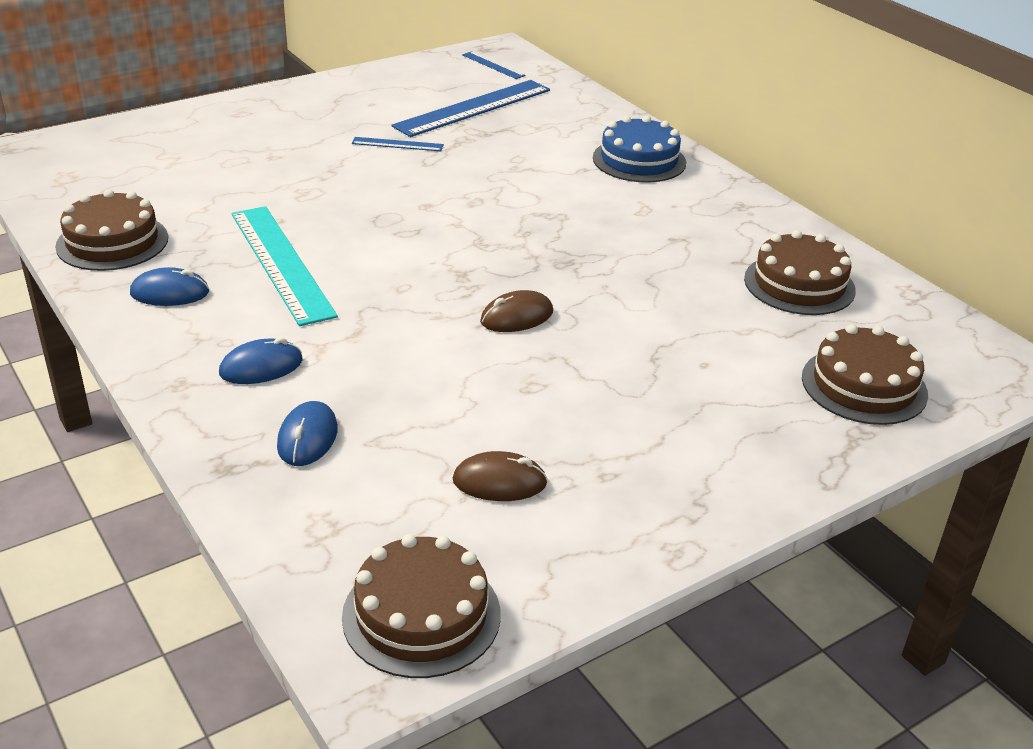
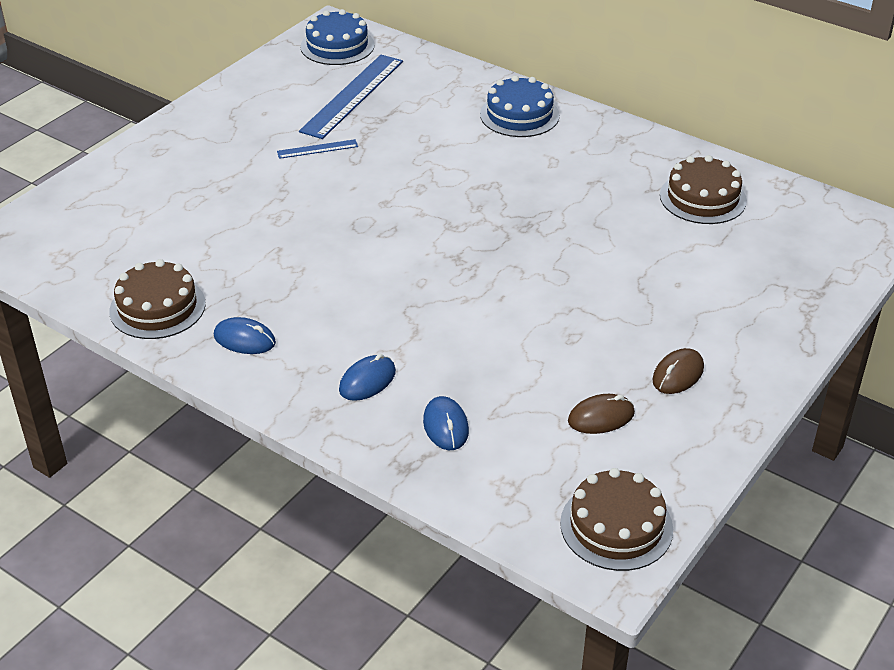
camera: 20 degrees left, 5 degrees up
(170, 293) = (244, 339): blue mouse -> blue mouse turned 45 degrees clockwise
(281, 263) = (311, 288): turquoise ruler -> none
(493, 65) = (337, 46): blue ruler -> blue cake
(516, 317) = (523, 283): brown mouse -> brown mouse (678, 374)
(864, 385) = (791, 269): brown cake -> none

